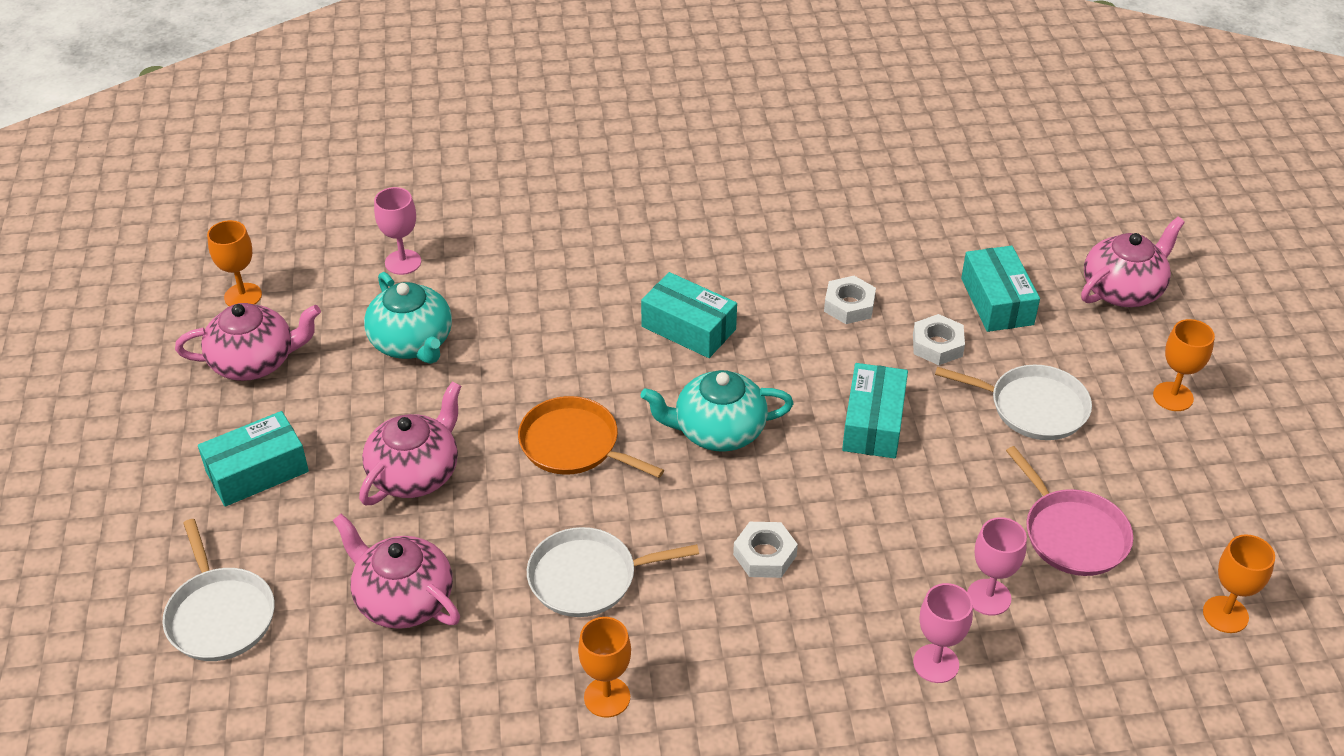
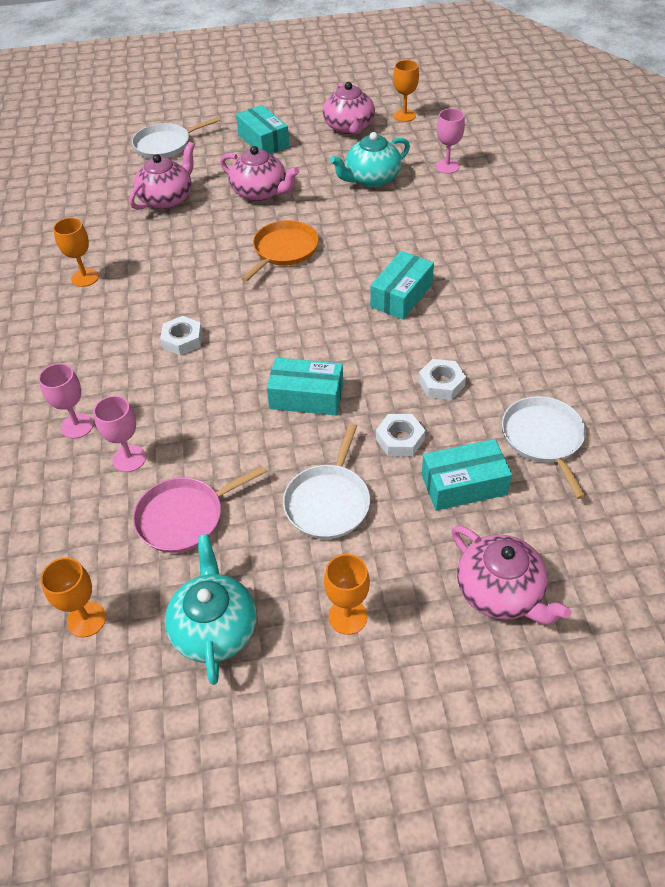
camera: 90 degrees right, 5 degrees up
(588, 577) = (173, 264): white pan -> white pan (543, 438)
(718, 431) = (297, 314): turquoise teapot -> turquoise teapot (215, 628)

